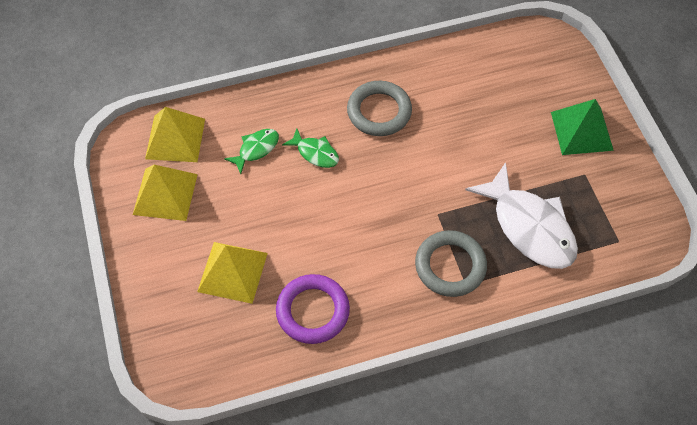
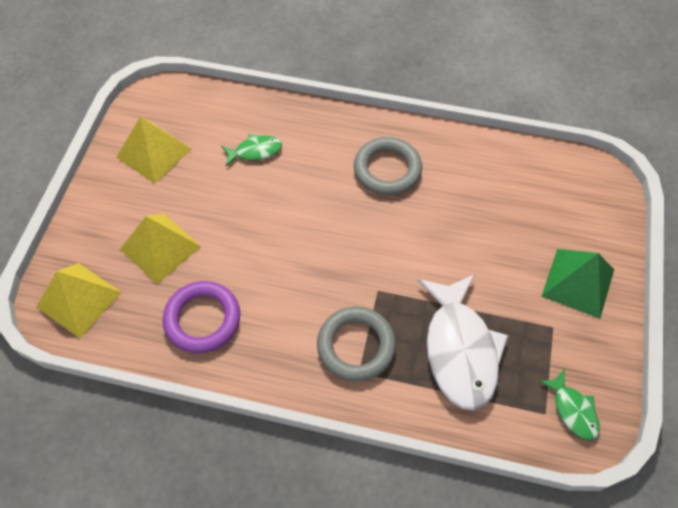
camera: 30 degrees right, 0 degrees up
(175, 138) = (195, 110): yellow pyramid -> yellow pyramid (79, 299)
(315, 153) = (304, 179): green fish -> green fish (573, 410)

